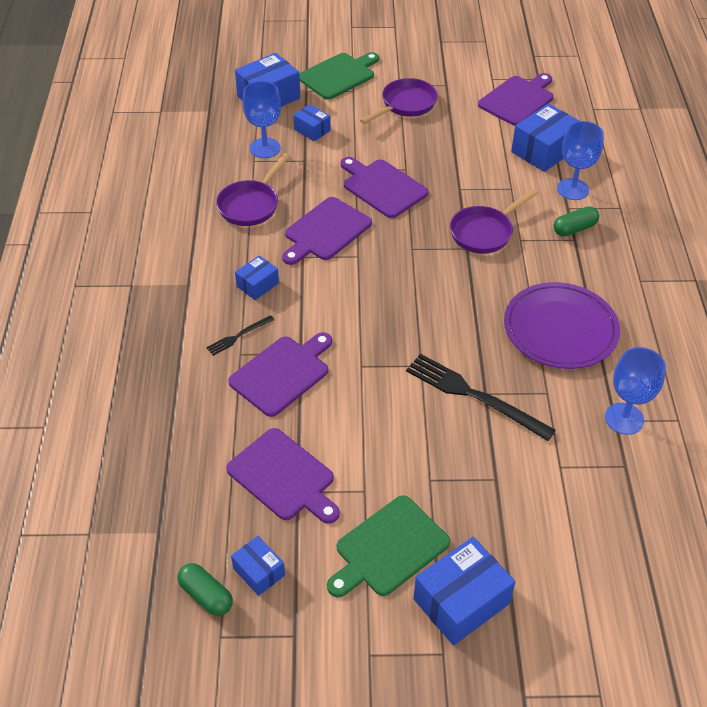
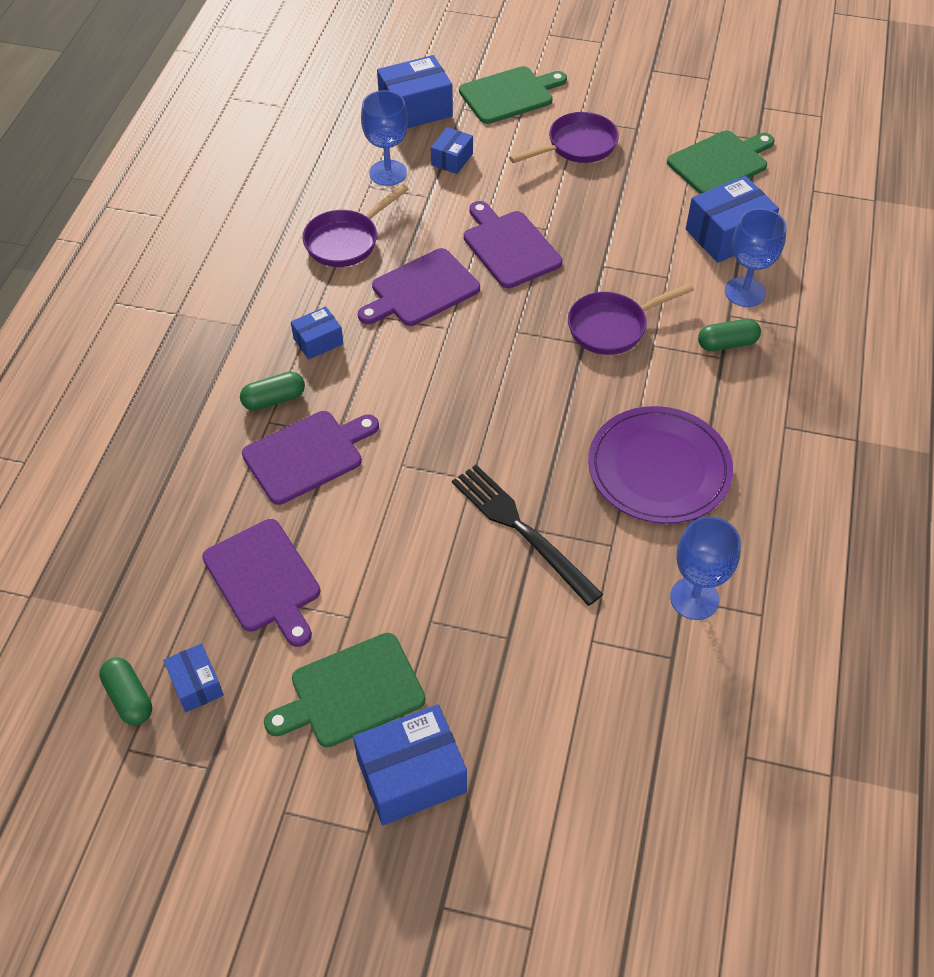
camera: 15 degrees right, 5 degrees up
(238, 336) = (274, 399): black fork -> green capsule
(312, 130) = (452, 159): blue box -> blue box turned 60 degrees clockwise
(518, 99) = (720, 162): purple cutting board -> green cutting board

